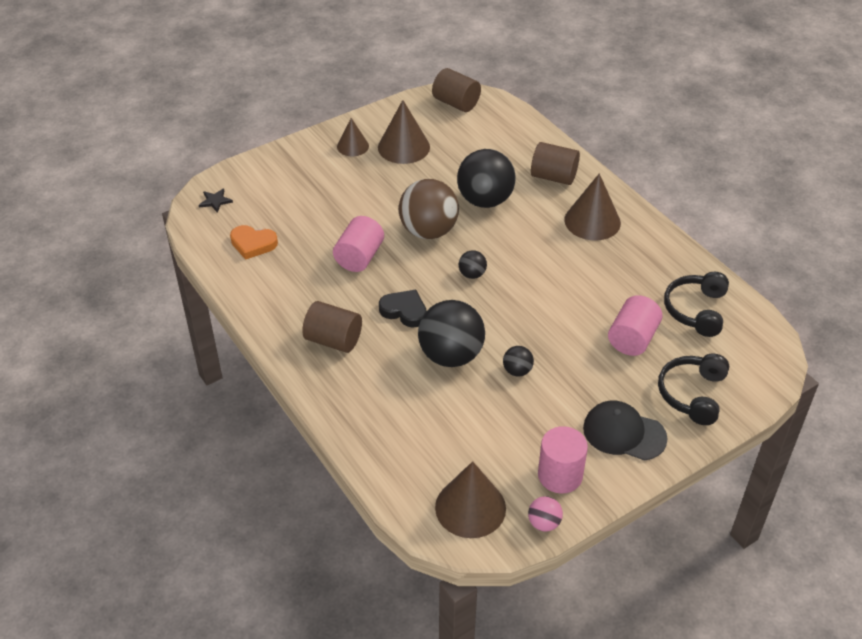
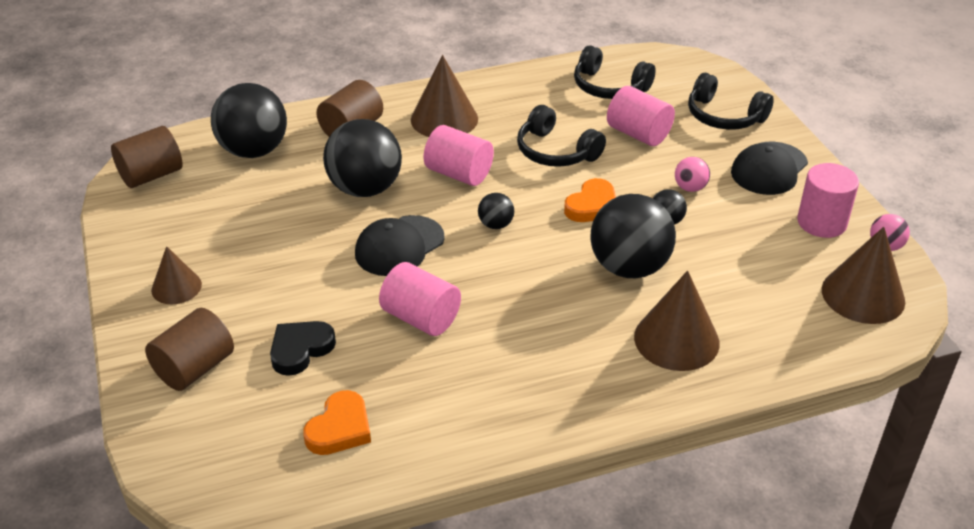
camera: 75 degrees left, 5 degrees down
(215, 201) = (211, 464): black star -> none
(333, 340) = (573, 368): brown cylinder -> brown cylinder (194, 368)
(403, 147) = (212, 238): brown cone -> brown cone (676, 339)
(404, 311) = (540, 293): black heart -> black heart (300, 349)
(428, 231) = (399, 246): brown ball -> black cap
(504, 138) = (254, 151): none -> black ball
(518, 324) = (592, 206): none -> orange heart
(525, 243) = (459, 174): none -> pink cylinder
(569, 381) = (690, 188): none -> pink ball
(580, 291) = (555, 152): none -> black headphones

